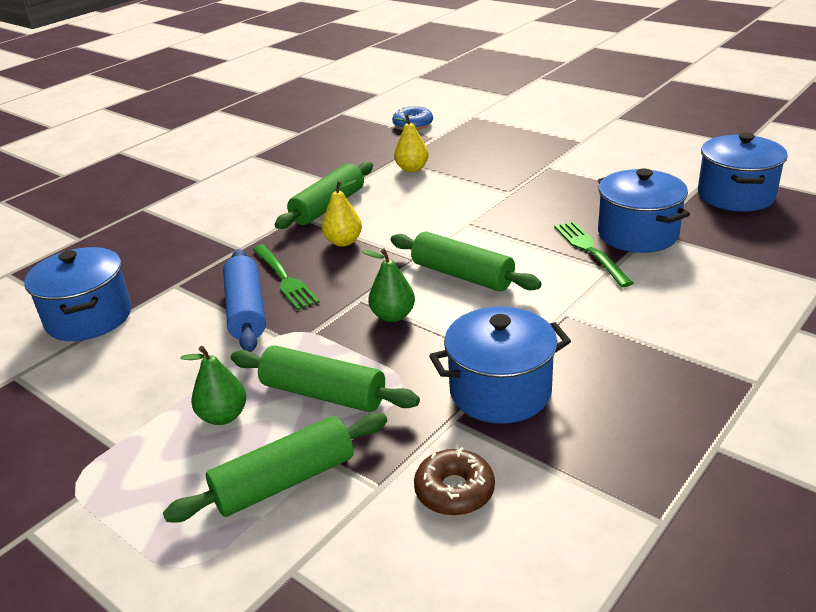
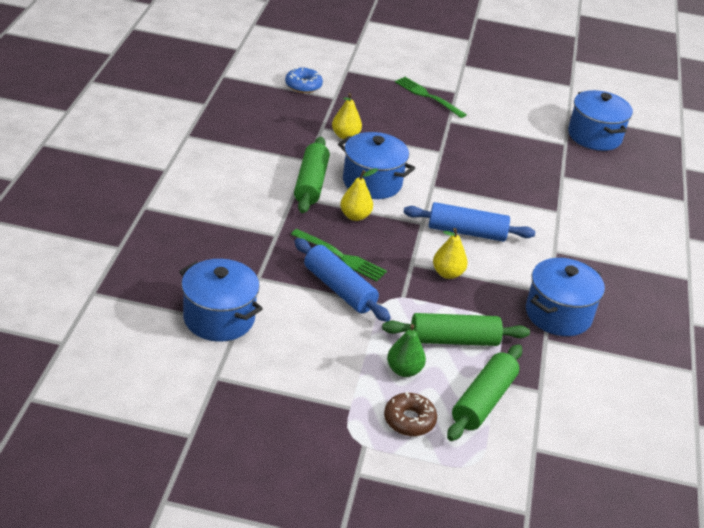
camera: 35 degrees left, 5 degrees up
(393, 316) = (447, 273): green pear -> yellow pear
(454, 491) = (581, 381): brown donut -> brown donut (409, 420)
(462, 275) = (466, 232): green rolling pin -> blue rolling pin
(590, 251) = (535, 198): green fork -> green fork (428, 96)
(637, 234) = (555, 179): blue pot -> blue pot (372, 182)

